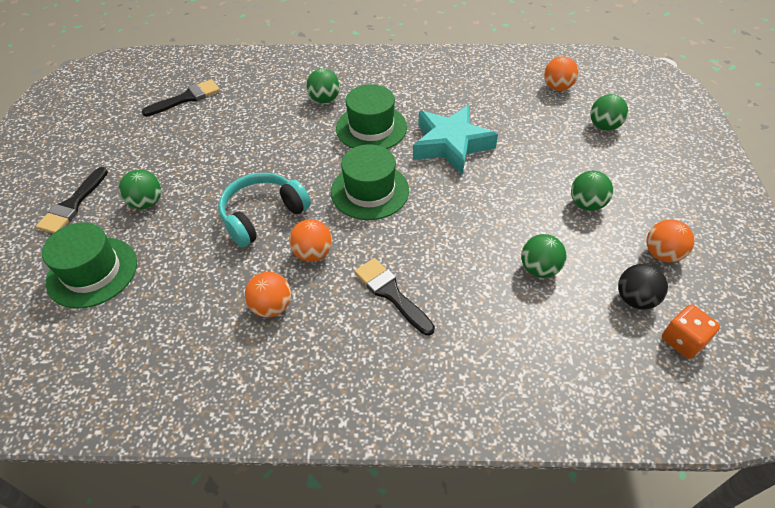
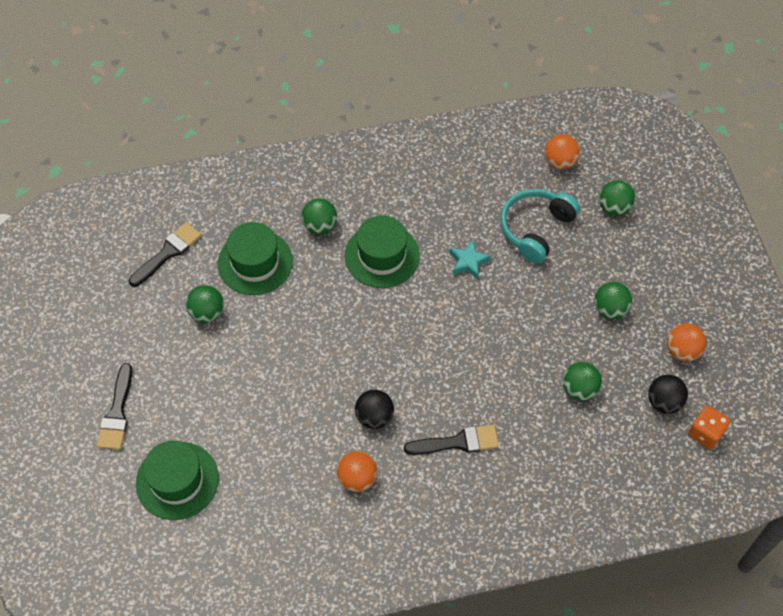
camera: 15 degrees left, 10 degrees up
(147, 202) = (191, 395): green ball -> green ball (207, 312)
(262, 215) = (311, 385): turquoise headphones -> turquoise headphones (536, 229)
(313, 253) = (374, 417): orange ball -> black ball
(370, 191) = (405, 335): green hat -> green hat (255, 262)
(391, 293) = (457, 442): black brush -> black brush turned 135 degrees clockwise
(451, 145) = (468, 262): turquoise star -> turquoise star, size x0.48

